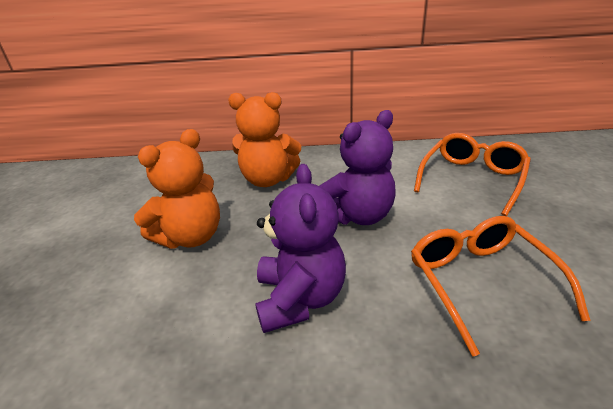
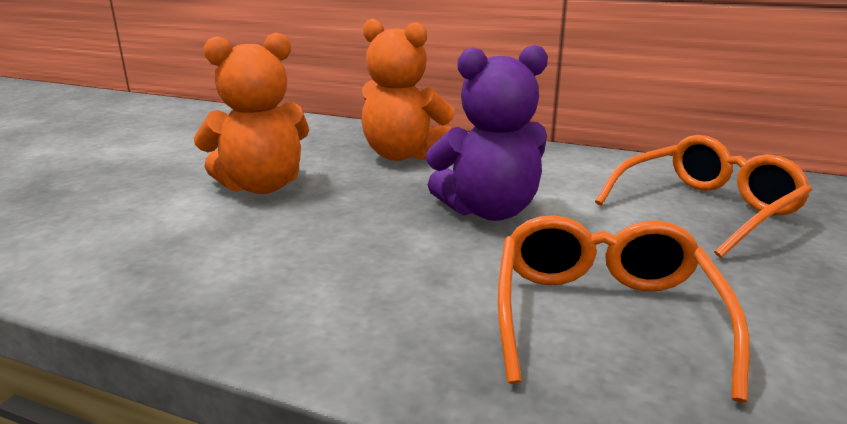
camera: 20 degrees right, 10 degrees down
(300, 298) = (333, 268): purple teddy bear -> none

